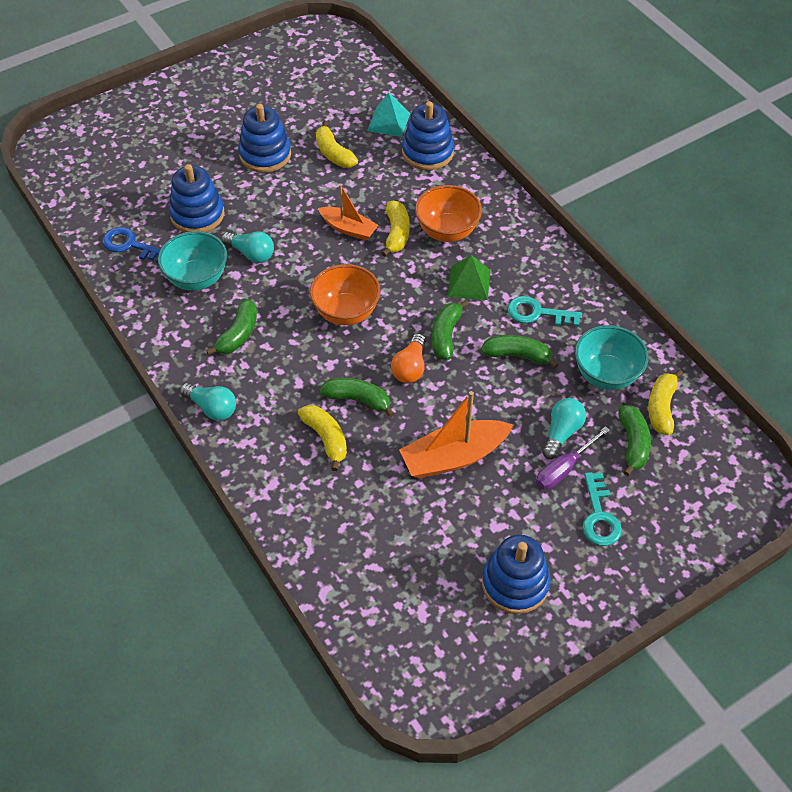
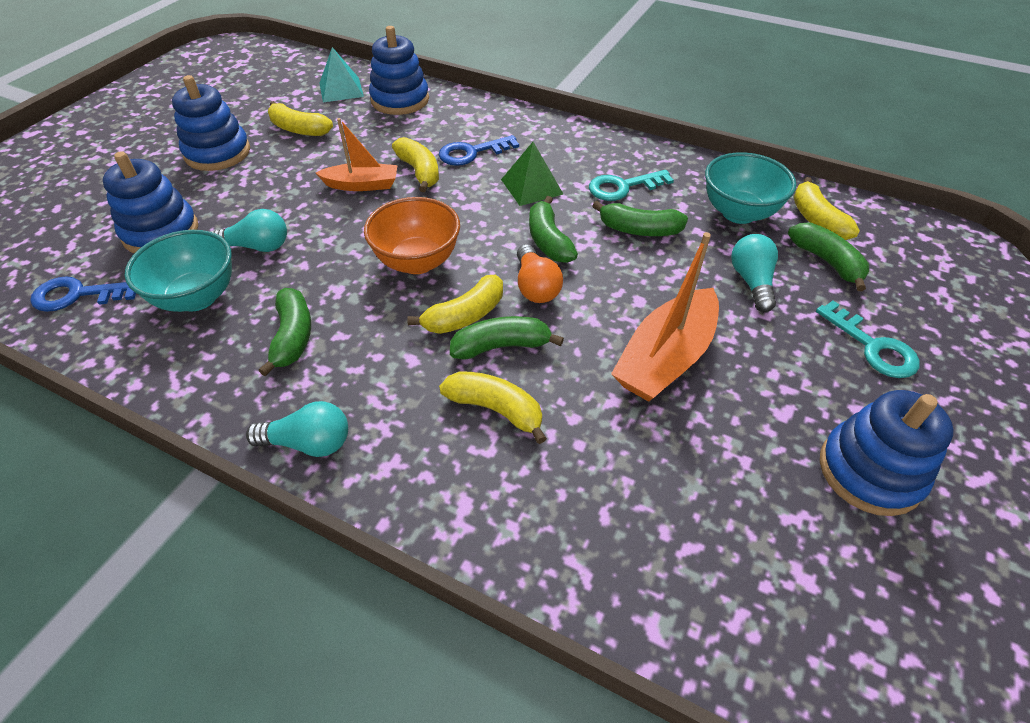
camera: 30 degrees left, 5 degrees down
(350, 368) = (465, 316): none -> yellow banana
(447, 231) = (472, 153): orange bowl -> blue key
(517, 355) = (639, 230): green banana -> green banana turned 150 degrees counterclockwise
(564, 468) = (789, 315): purple screwdriver -> none

